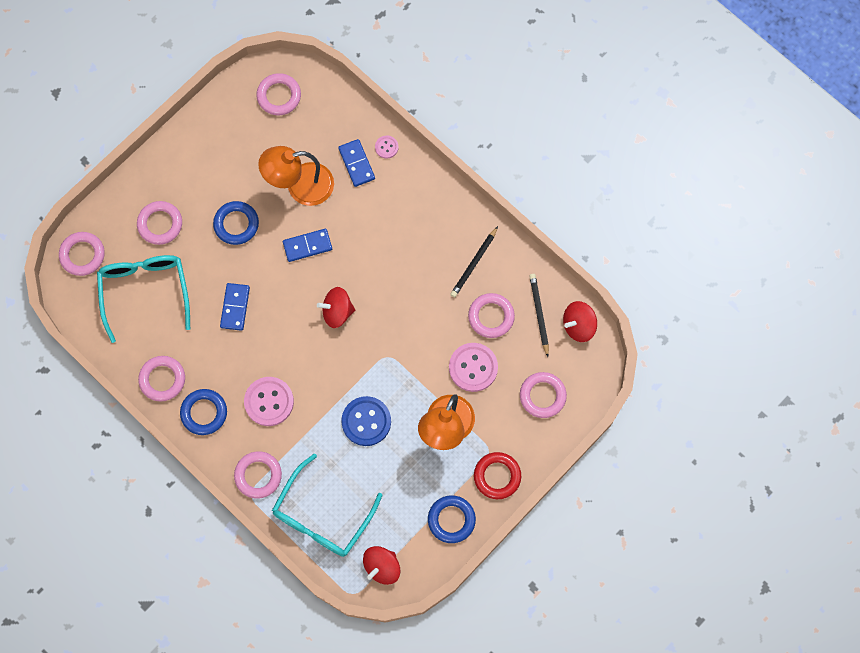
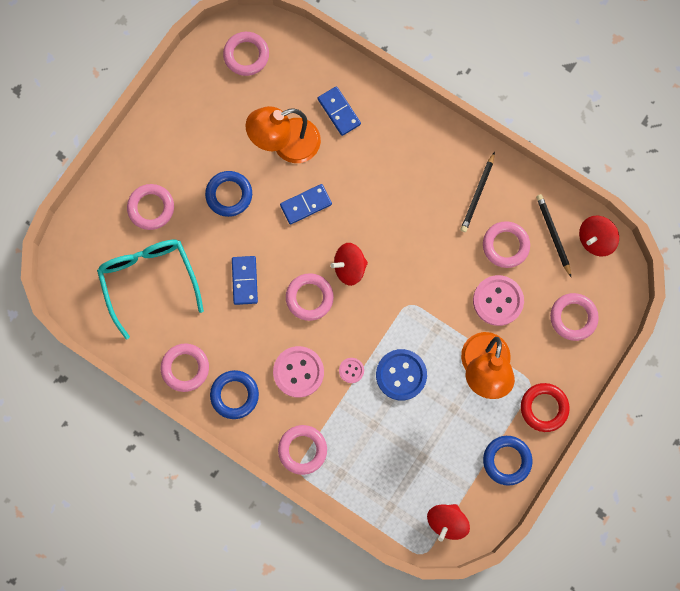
camera: 10 degrees left, 5 degrees up
(82, 255) = (78, 253): pink ring -> pink ring (309, 297)
(322, 516) = (375, 480): turquoise glasses -> none
(386, 147) = (366, 90): pink button -> pink button (351, 370)

